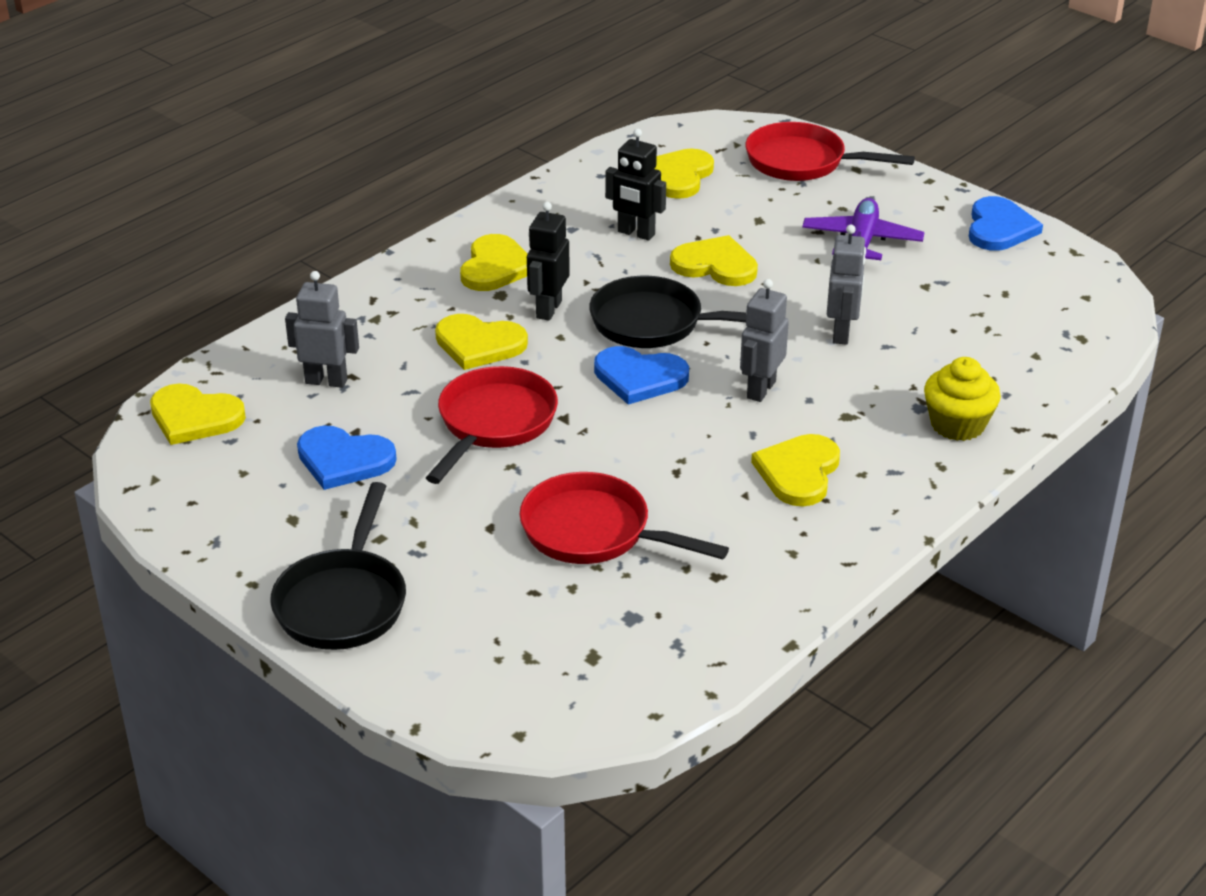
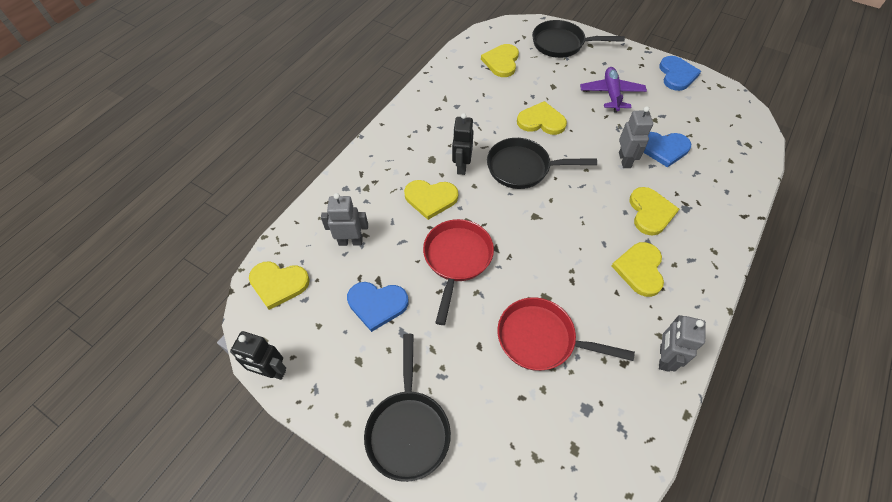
camera: 10 degrees left, 20 degrees up
(495, 267) = (423, 139): yellow heart -> yellow heart (650, 212)
(636, 233) = (492, 104): black robot -> black robot (271, 371)
(639, 377) = (527, 210): blue heart -> blue heart (663, 149)
(760, 389) = (596, 209): grey robot -> grey robot (664, 358)
(802, 162) = (561, 44): red pan -> black pan
(957, 424) = (711, 218): yellow cupcake -> none

